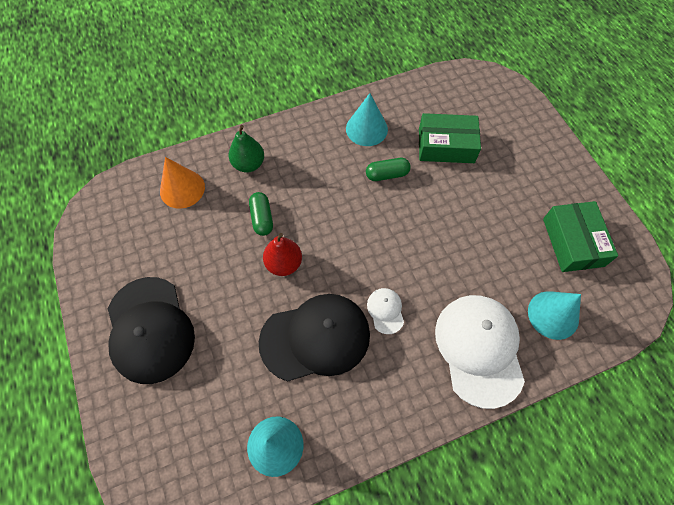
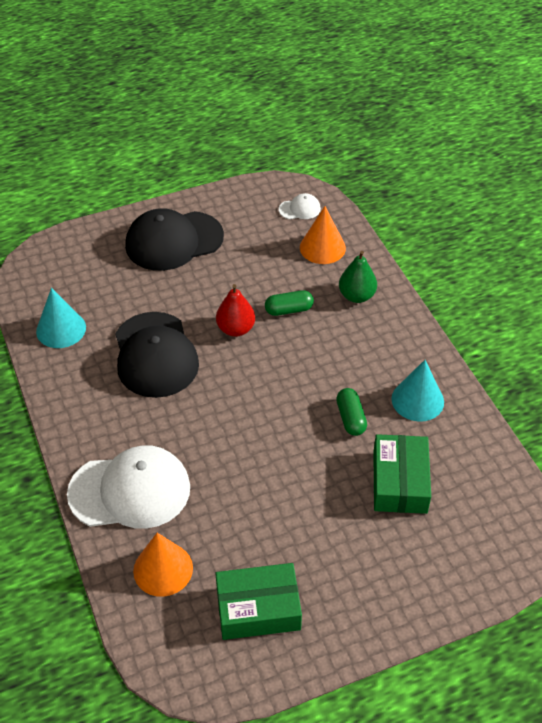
camera: 90 degrees right, 15 degrees down
(385, 310) = (179, 411): white cap -> white cap (300, 209)
(553, 315) = (163, 569): turquoise cone -> orange cone

